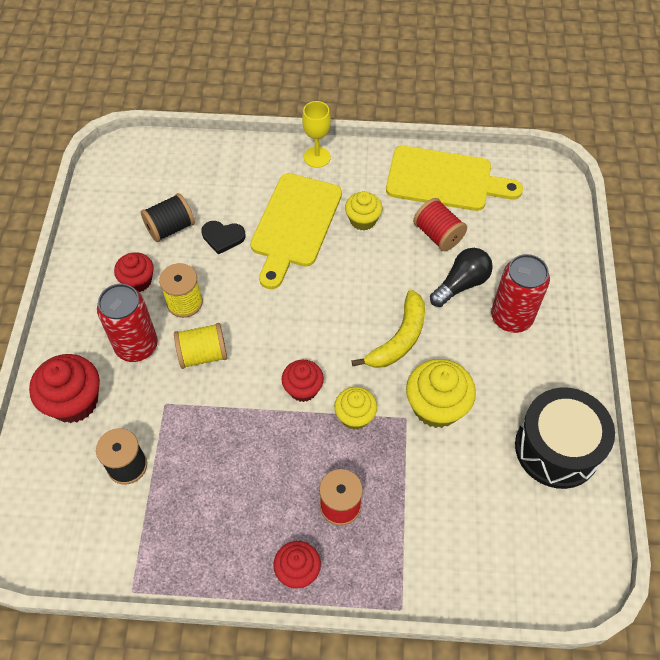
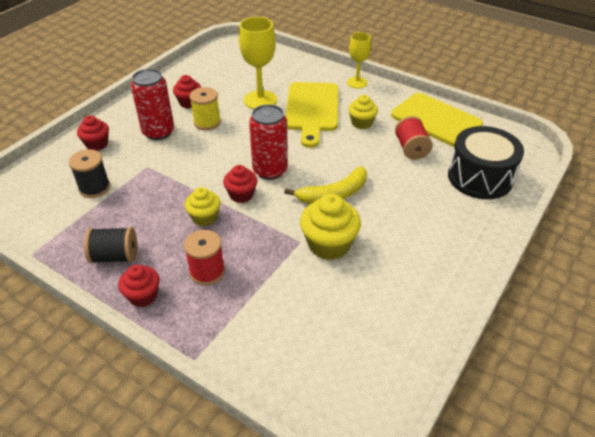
camera: 30 degrees right, 15 degrees down
(74, 401) = (97, 144): red cupcake -> red cupcake, size x0.62
(170, 228) = (232, 85): black spool -> black spool (115, 256)
(203, 354) = (194, 151): yellow spool -> none
(223, 237) = (260, 100): black heart -> yellow goblet
(294, 225) = (312, 110): yellow cutting board -> yellow cutting board turned 45 degrees counterclockwise
(355, 416) = (263, 224): yellow cupcake -> yellow cupcake (204, 217)
(461, 284) = (407, 182): black light bulb -> none
(511, 317) = (432, 215): red can -> red can (270, 170)
(557, 448) = (407, 313): black drum -> black drum (480, 177)

